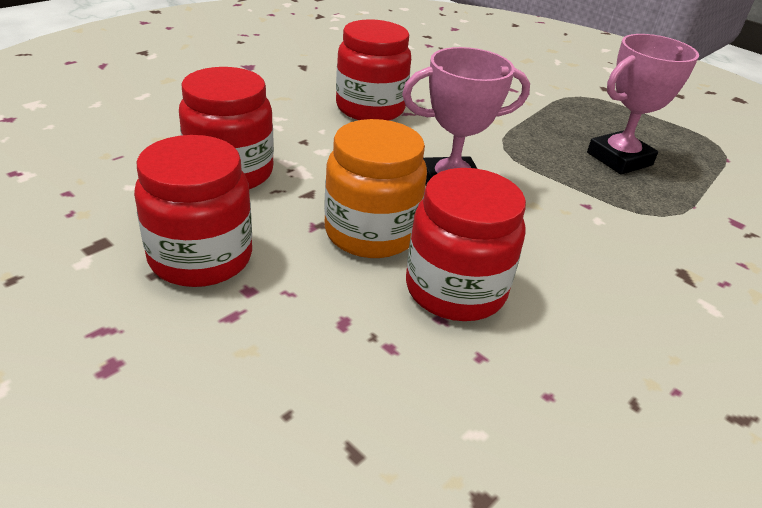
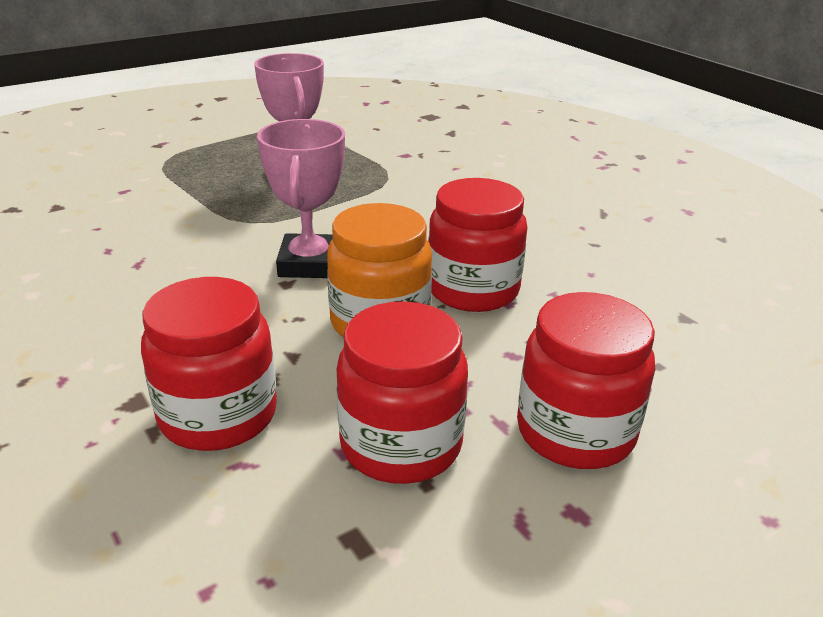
camera: 75 degrees left, 5 degrees down
(370, 108) = (108, 288): red jar -> red jar (575, 432)

